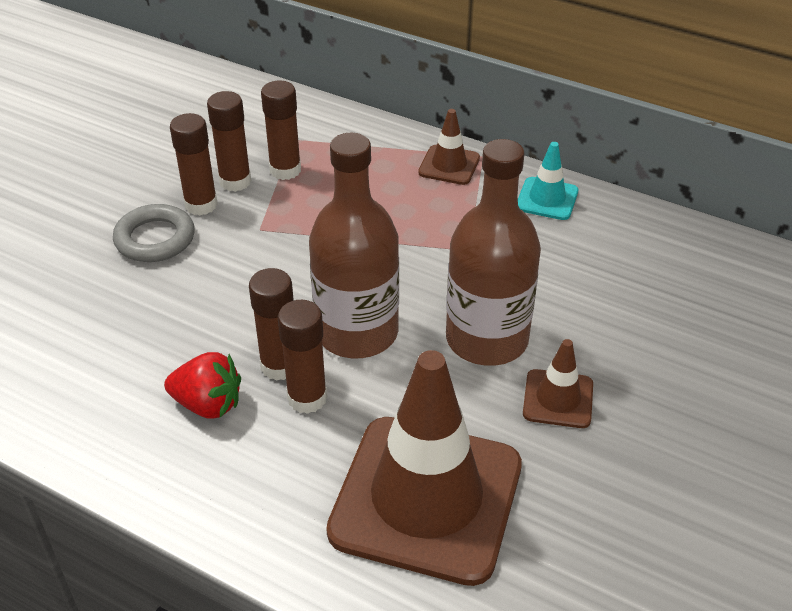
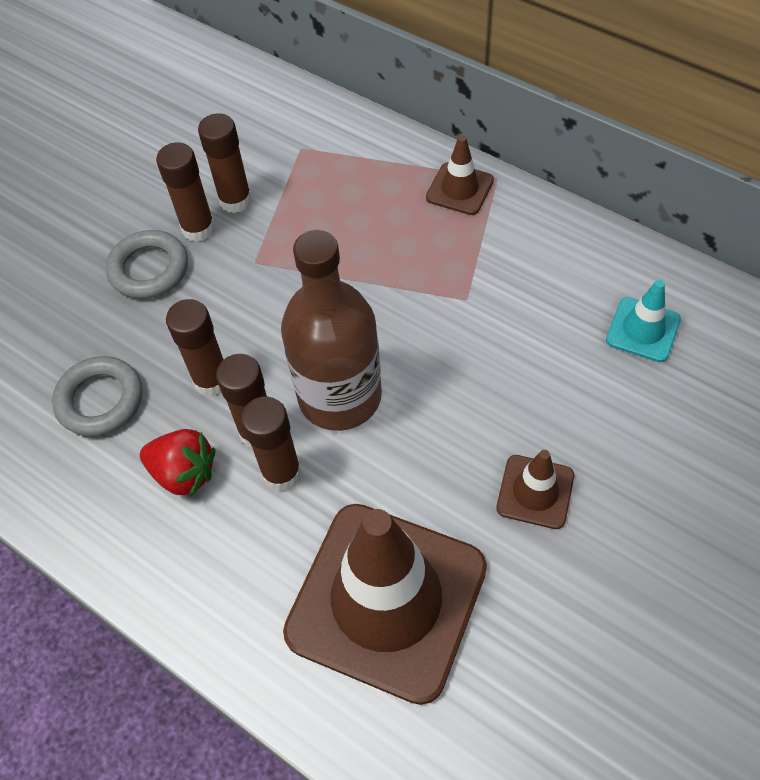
camera: 10 degrees right, 15 degrees up
(115, 348) = (100, 400): none -> grey ring
(285, 170) = (288, 188): brown glue stick -> brown glue stick (211, 380)
(487, 339) = (471, 413): brown bottle -> none
(547, 199) = (558, 238): turquoise traffic cone -> turquoise traffic cone (643, 330)

